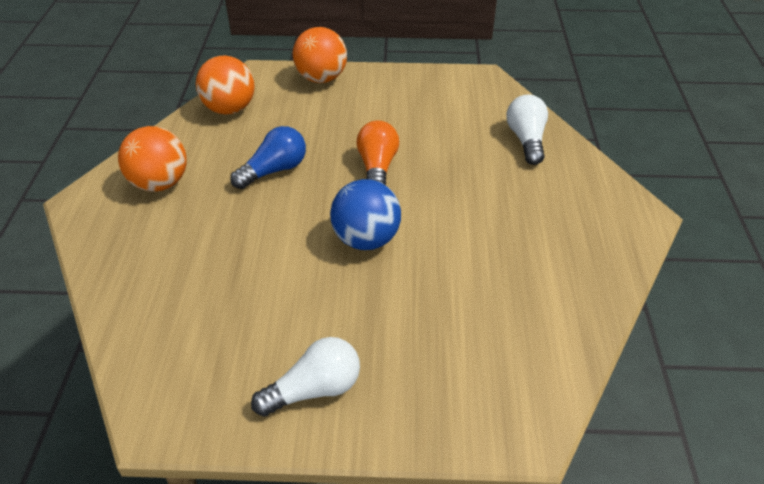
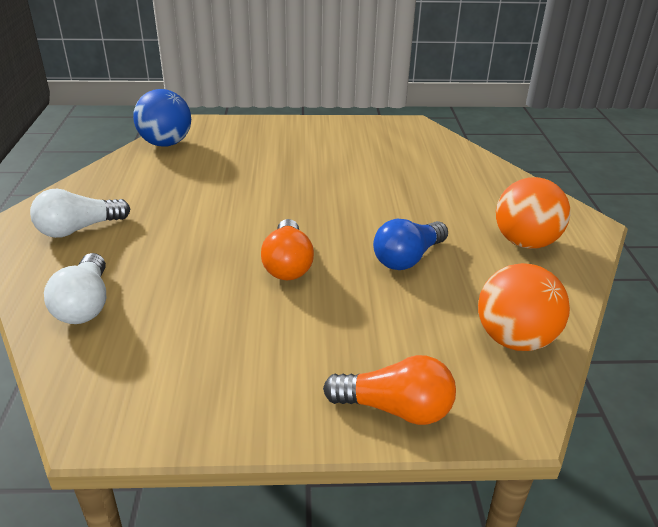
camera: 175 degrees right, 10 degrees down
(314, 389) = (322, 134): white light bulb -> white light bulb (78, 229)
(321, 78) = (395, 409): orange ball -> orange light bulb
(366, 239) = (295, 203): blue ball -> blue ball (166, 143)

